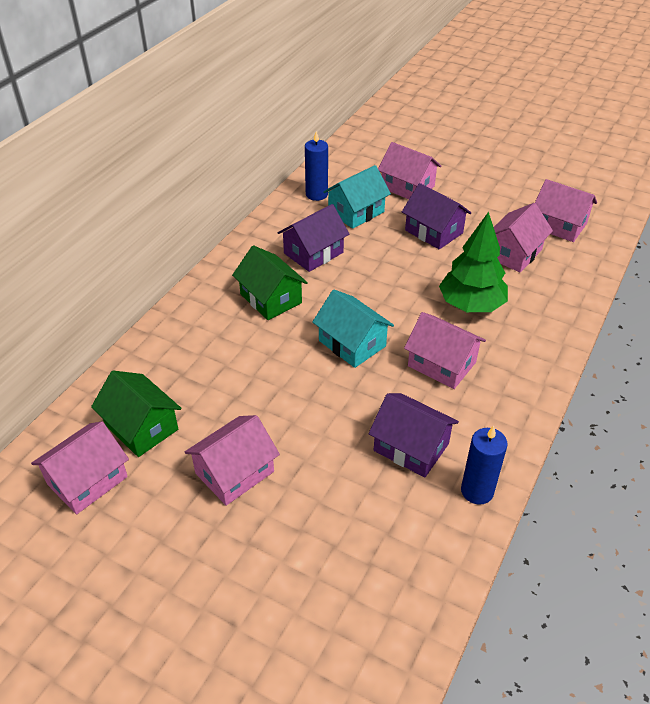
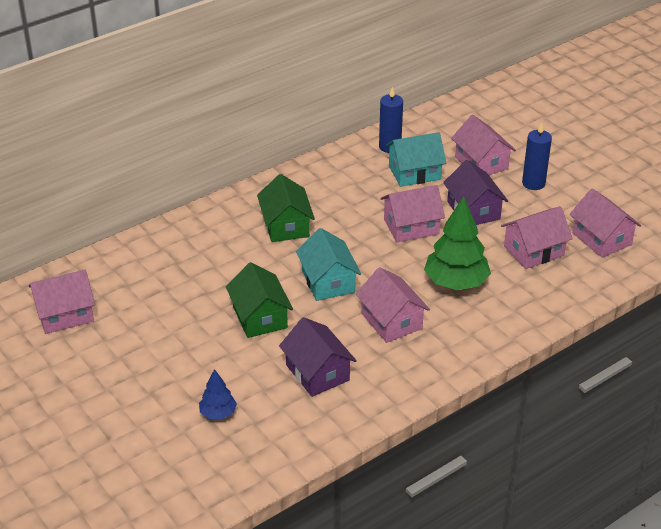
camera: 25 degrees right, 5 degrees down
(141, 427) = (123, 291): green house -> green house (259, 317)
(234, 472) = (171, 344): pink house -> pink house (411, 227)
(313, 253) = (349, 198): purple house -> none
(340, 538) = (218, 413): none -> blue tree
(477, 491) = (345, 420): blue candle -> blue candle (533, 183)

